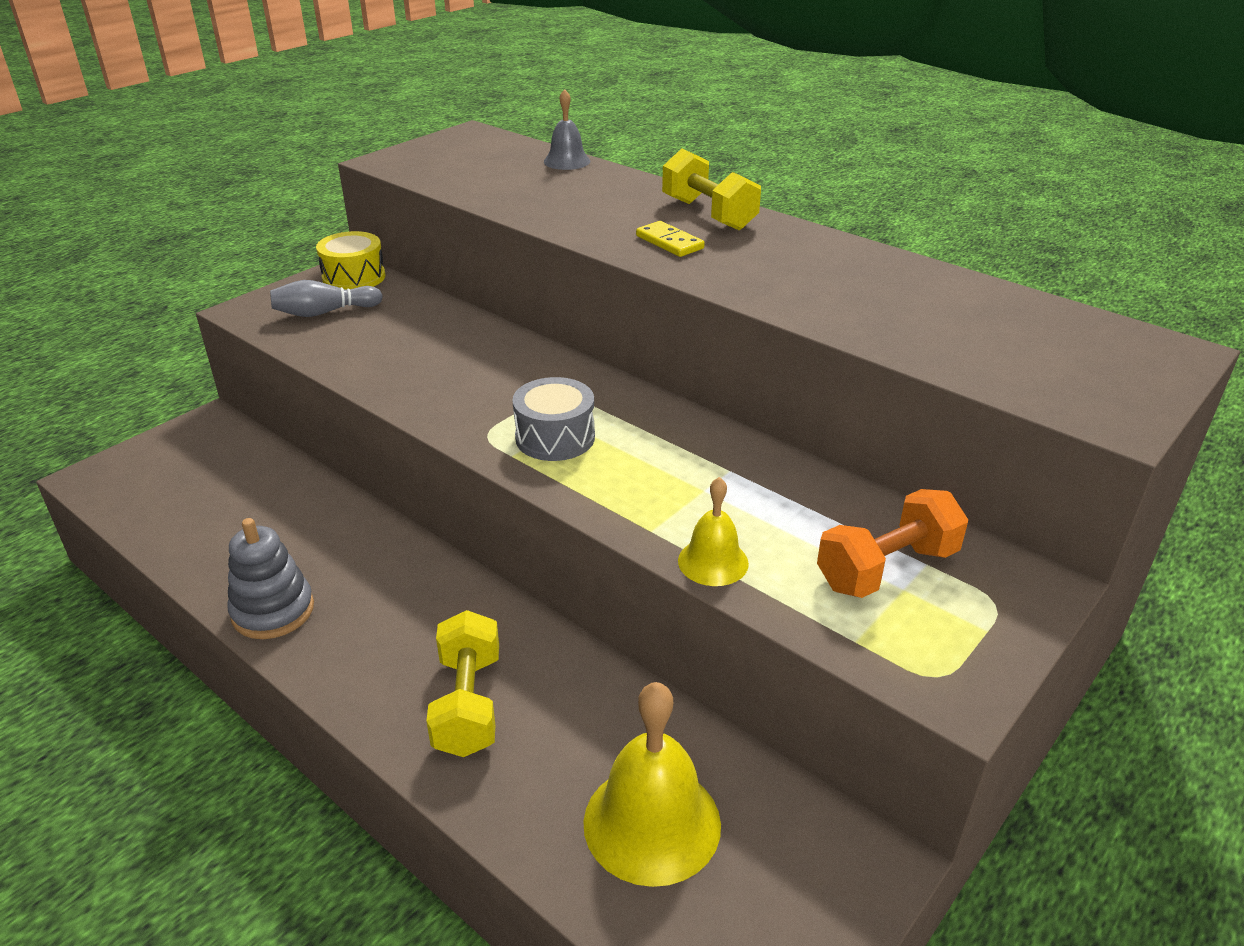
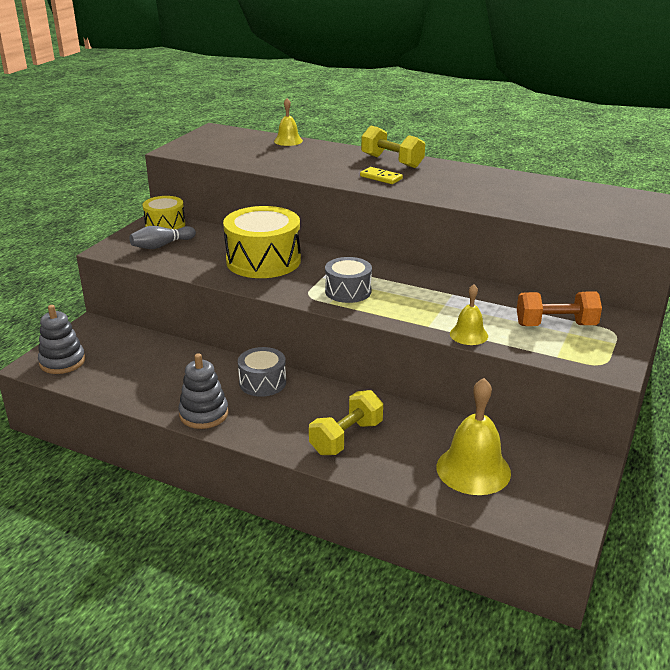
camera: 15 degrees left, 5 degrees down
(133, 478) = (62, 362): none -> grey stacking toy
(395, 568) = (262, 382): none -> grey drum
(456, 360) = (263, 261): none -> yellow drum
(467, 704) = (346, 437): yellow dumbbell -> yellow dumbbell turned 60 degrees clockwise
(567, 161) = (288, 141): grey bell -> yellow bell
(886, 568) = (555, 325): orange dumbbell -> orange dumbbell turned 45 degrees clockwise

